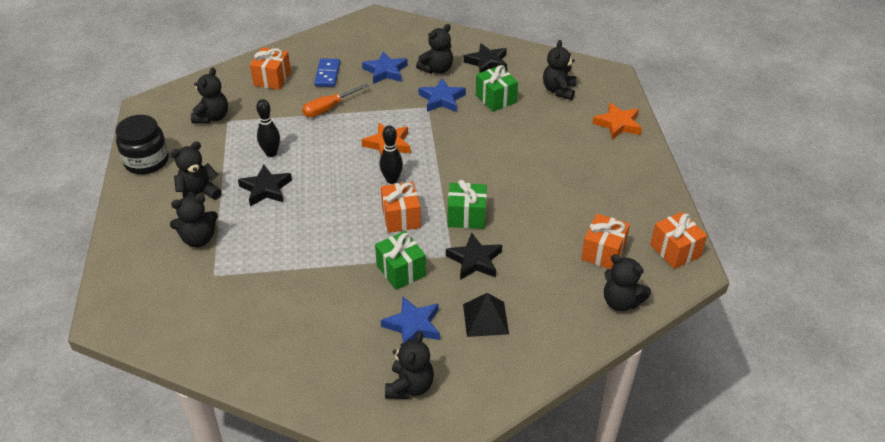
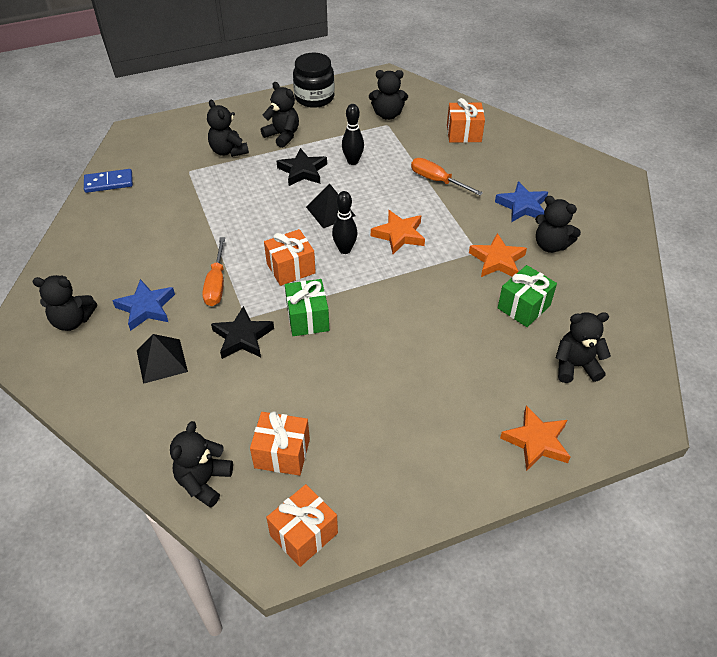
camera: 75 degrees right, 5 degrees up
(327, 74) = (492, 166): blue domino -> blue domino (109, 183)
(336, 180) = (330, 211): none -> black pyramid
(401, 270) = (216, 284): green gift -> orange screwdriver
(442, 99) = (497, 260): blue star -> orange star
(487, 62) = (592, 286): black star -> none

